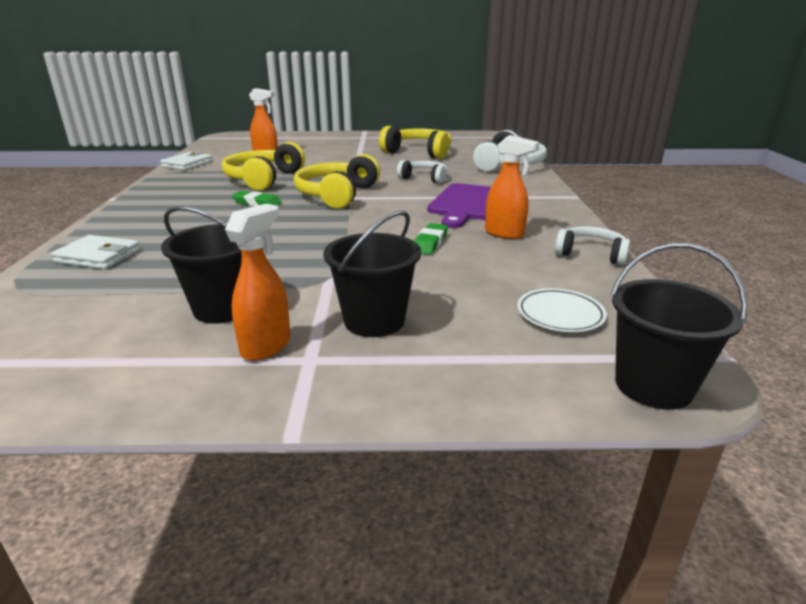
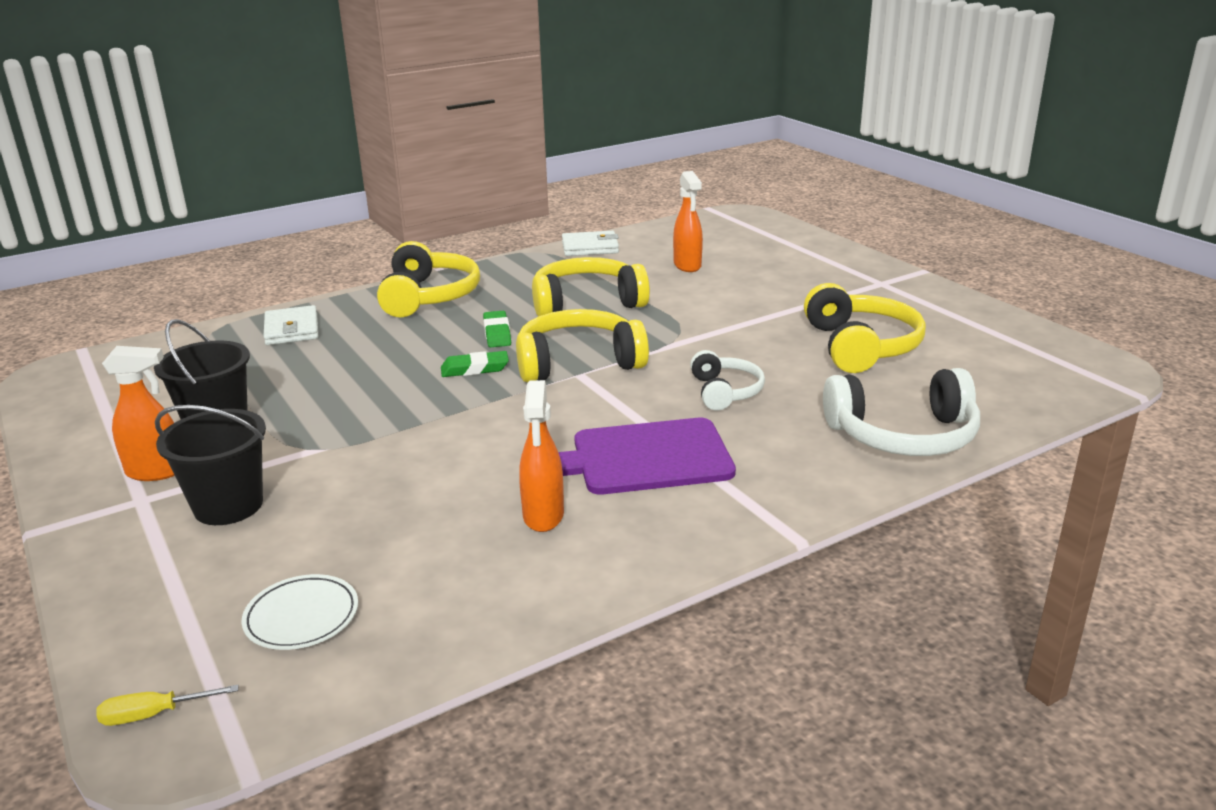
camera: 60 degrees right, 0 degrees up
(153, 208) = (428, 296): none -> yellow headphones
(430, 243) = (462, 473): green eraser -> green eraser (475, 369)
(591, 254) = (522, 604): white headphones -> none
(653, 385) = (154, 714): black bucket -> yellow screwdriver

